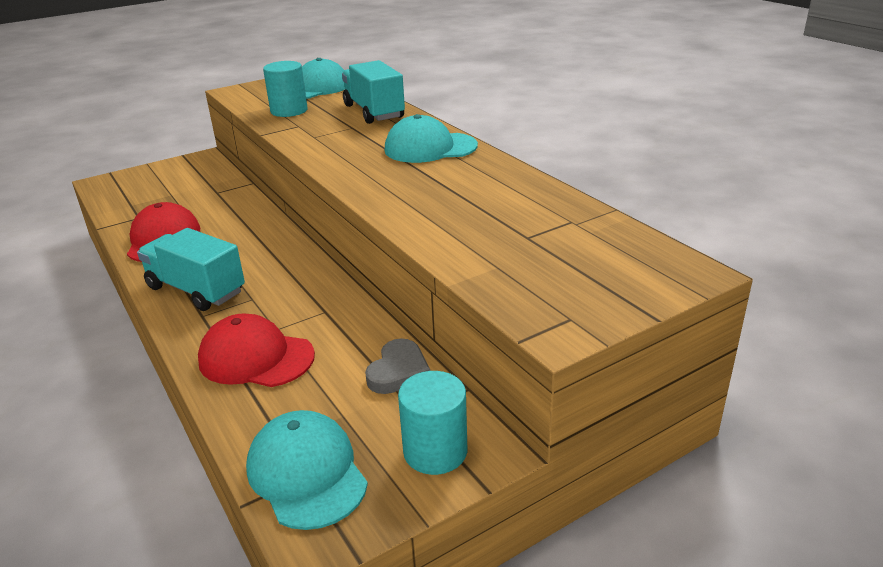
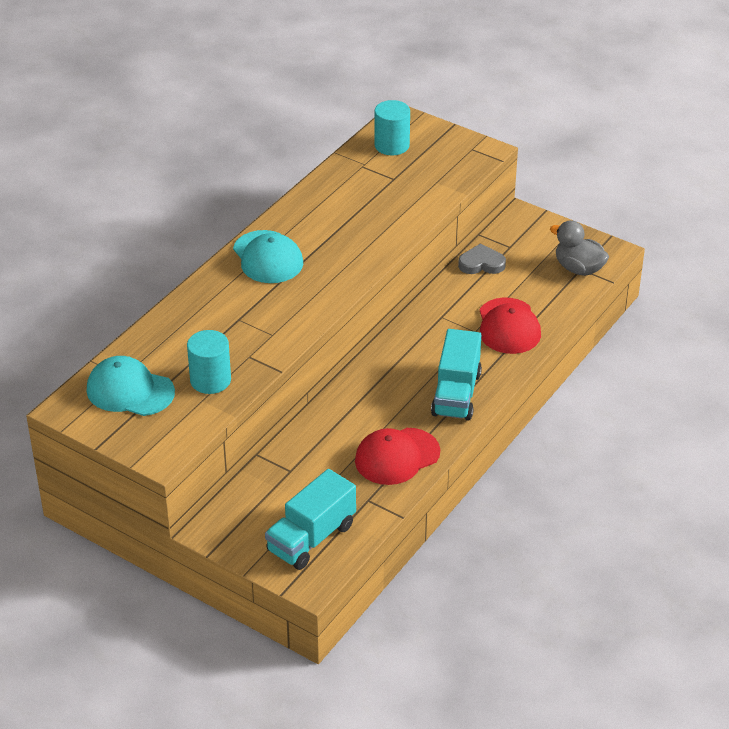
camera: 115 degrees left, 10 degrees up
(307, 473) = (578, 268): turquoise cap -> grey duck
(374, 112) = (191, 319): turquoise truck -> turquoise truck (311, 538)
(435, 451) = (533, 232): turquoise cylinder -> turquoise cylinder (392, 145)

